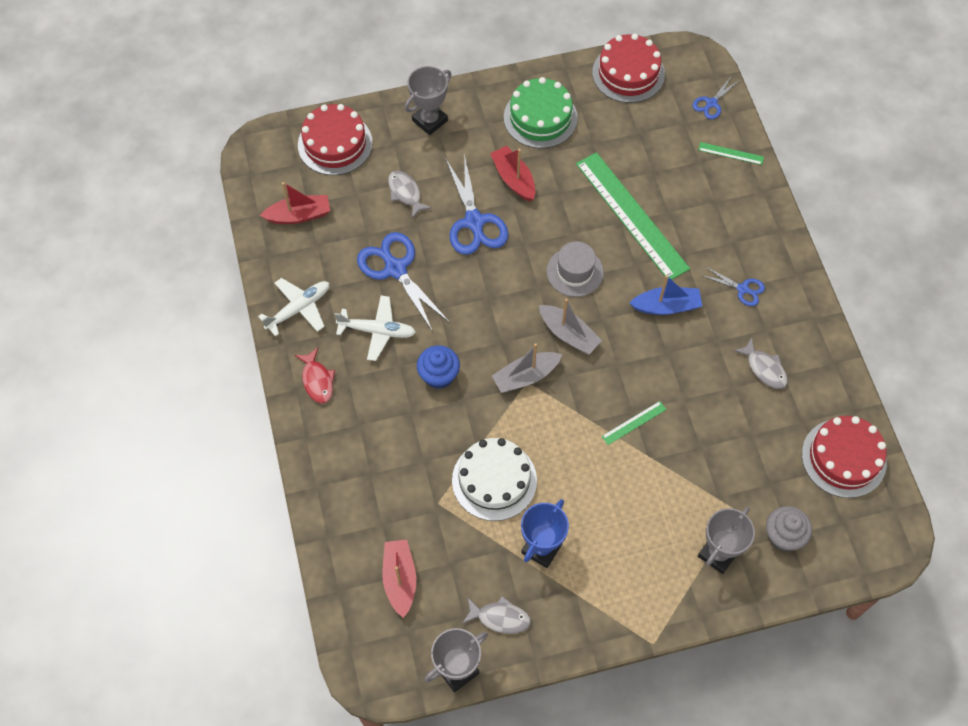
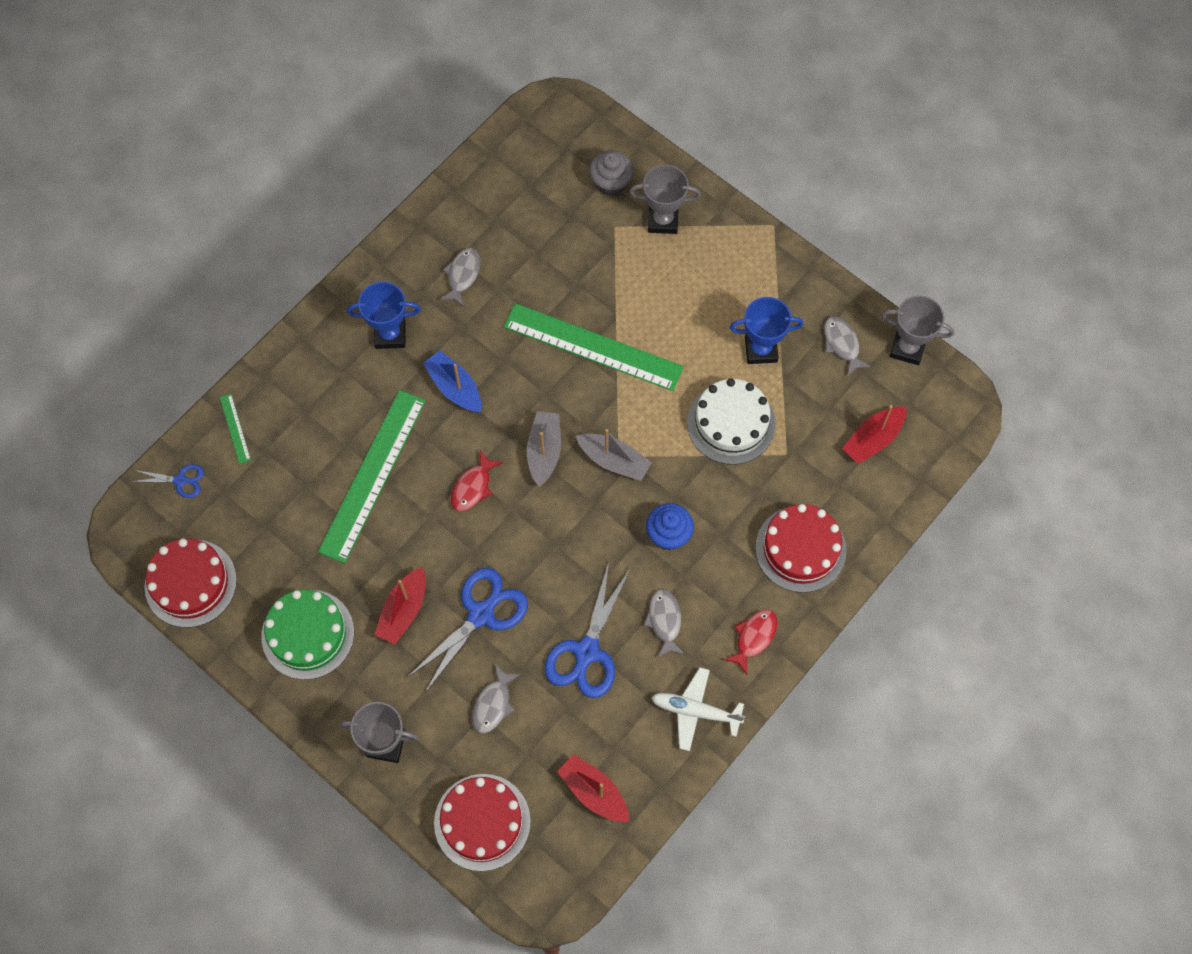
camera: 125 degrees left, 5 degrees up
(377, 331) = (664, 621): white plane -> grey fish
(575, 272) = (473, 487): grey hat -> red fish
(634, 423) = (593, 347): green ruler -> green ruler, size x2.45
(743, 289) = (390, 334): blue scissors -> blue trophy
(844, 458) = (506, 175): red cake -> red cake (800, 549)

